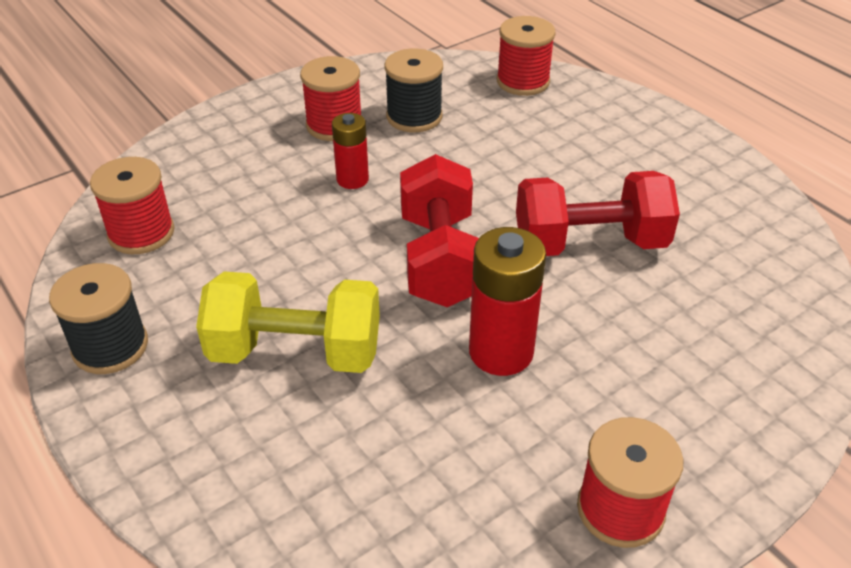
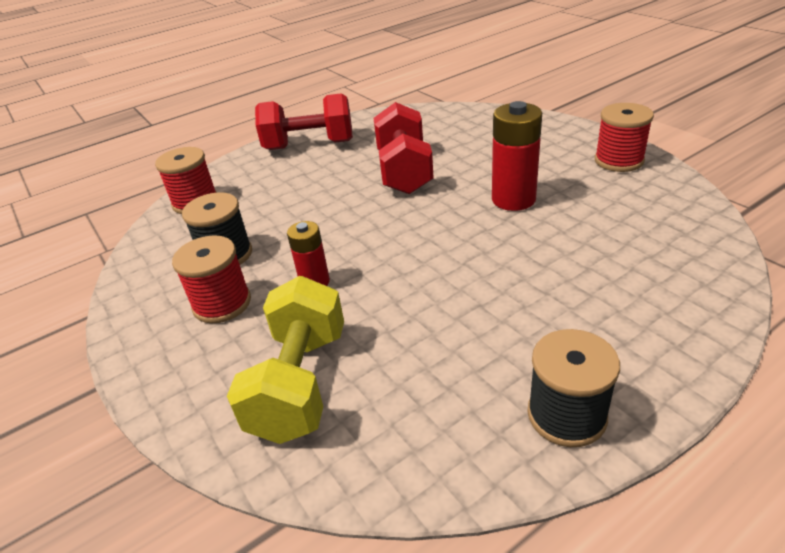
camera: 85 degrees left, 5 degrees down
(141, 233) = (388, 430): red spool -> none
(295, 352) = (539, 289): yellow dumbbell -> yellow dumbbell (300, 383)
(440, 259) = (423, 228): red dumbbell -> red dumbbell (309, 145)

